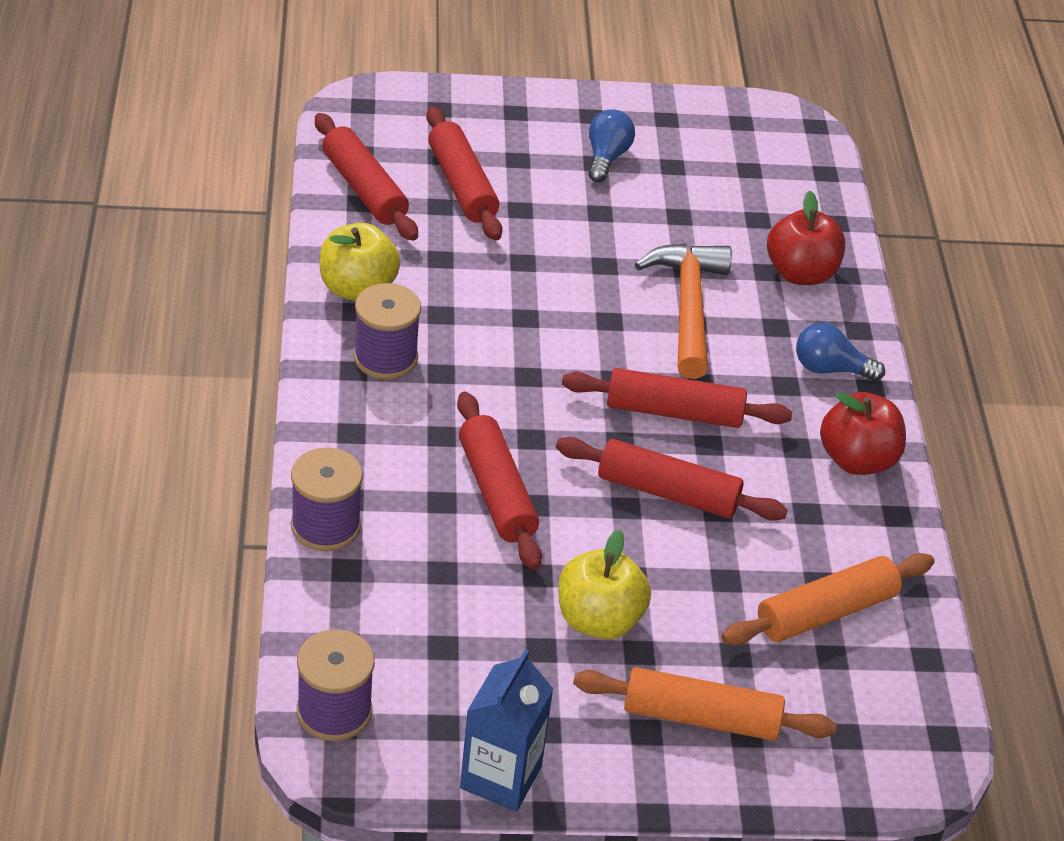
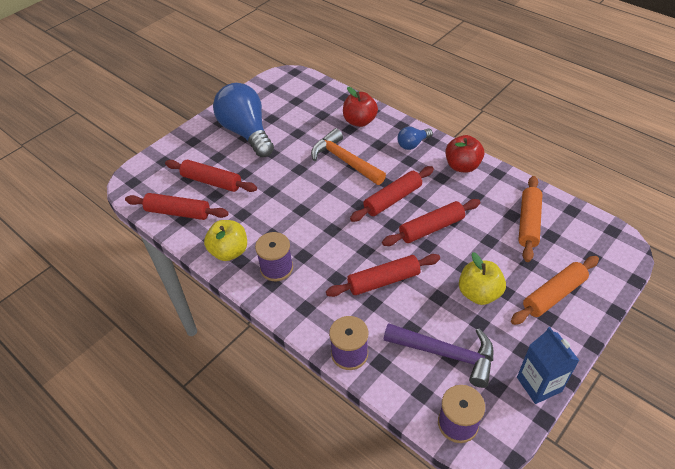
camera: 40 degrees left, 5 degrees up
(440, 637) = (446, 354): none -> purple hammer
(496, 492) = (383, 281): red rolling pin -> red rolling pin turned 45 degrees counterclockwise
(606, 157) = (246, 132): blue light bulb -> blue light bulb, size x2.16

